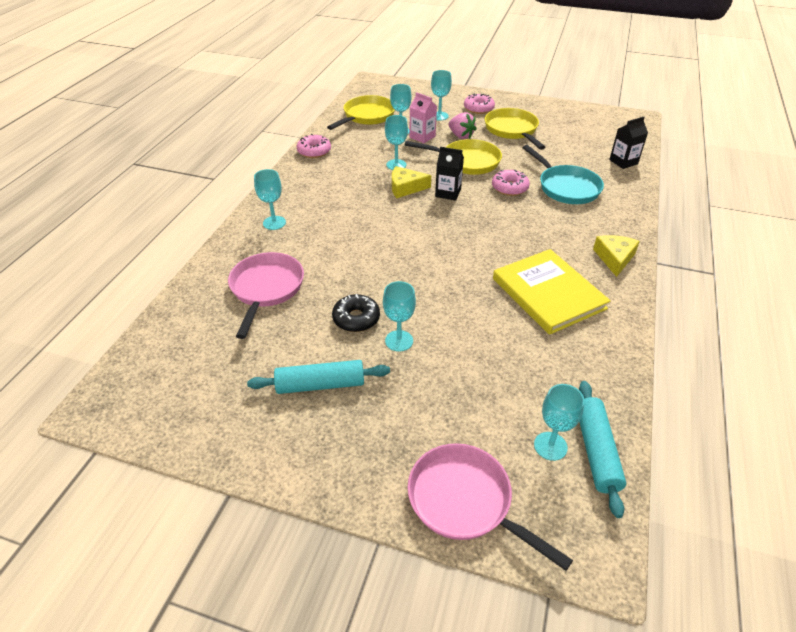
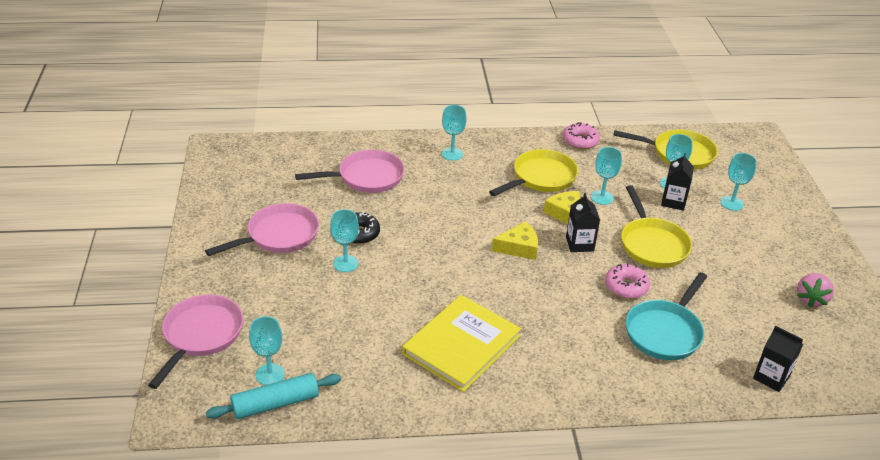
camera: 65 degrees right, 5 degrees down
(320, 385) = (279, 236): turquoise rolling pin -> pink pan
(422, 137) = (673, 201): pink carton -> black carton
(461, 136) = (702, 229): pink strawberry -> pink strawberry (811, 299)
(478, 108) = (781, 229): pink donut -> none
(512, 130) = (756, 266): yellow pan -> yellow pan (541, 178)
(614, 258) = (553, 389): yellow cheese -> yellow cheese (519, 247)

